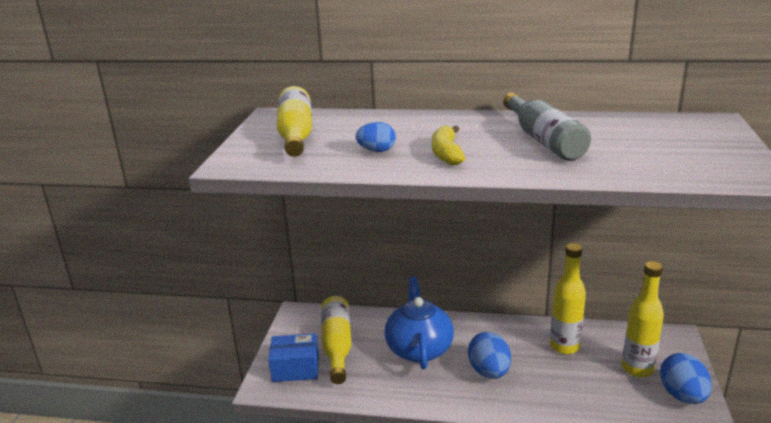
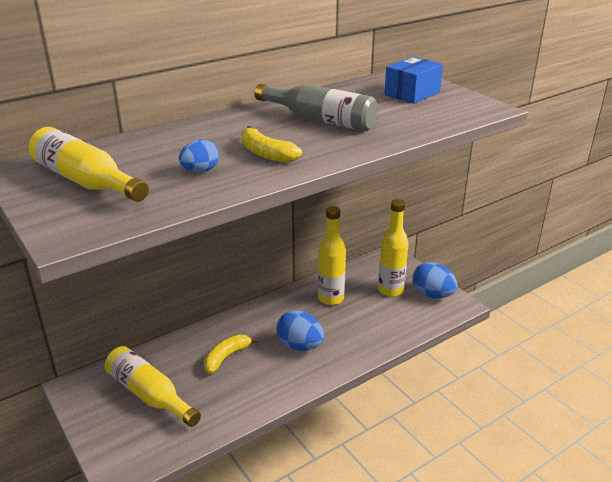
camera: 45 degrees left, 5 degrees up
(295, 368) = (132, 437): blue box -> blue box (412, 93)
(419, 349) = (226, 357): blue teapot -> yellow banana

